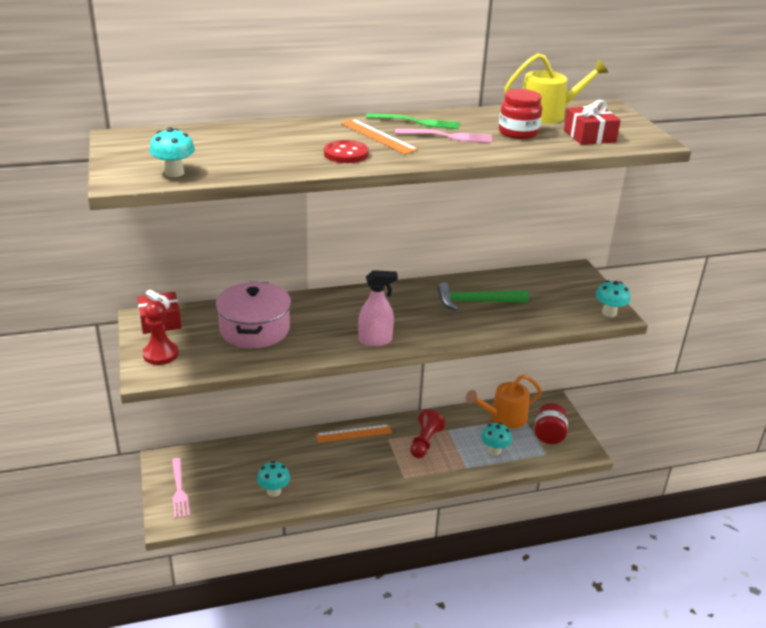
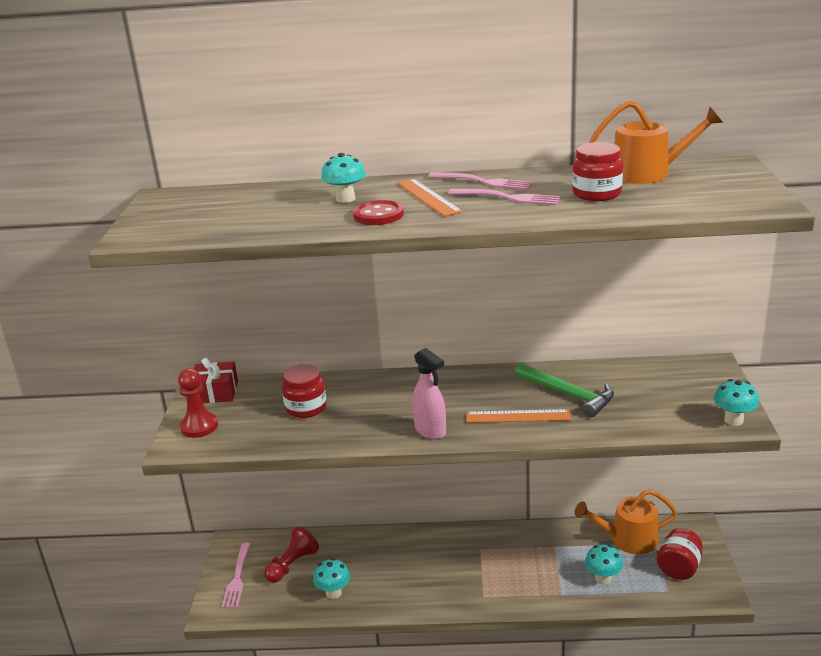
camera: 20 degrees right, 5 degrees down
(174, 173) = (186, 232): turquoise mushroom -> turquoise mushroom (345, 199)
(254, 329) = (306, 408): pink pot -> red jar
(353, 433) = (443, 538): orange ruler -> orange ruler (517, 416)
(375, 340) = (430, 431): pink spray bottle -> pink spray bottle turned 45 degrees clockwise
(417, 122) = (484, 182): green fork -> pink fork
(425, 442) = (522, 558): red pawn -> red pawn (292, 565)
(476, 302) = (568, 395): green hammer -> green hammer turned 150 degrees counterclockwise
(547, 114) = (648, 173): yellow watering can -> orange watering can
(589, 136) = (685, 198): red gift -> none

